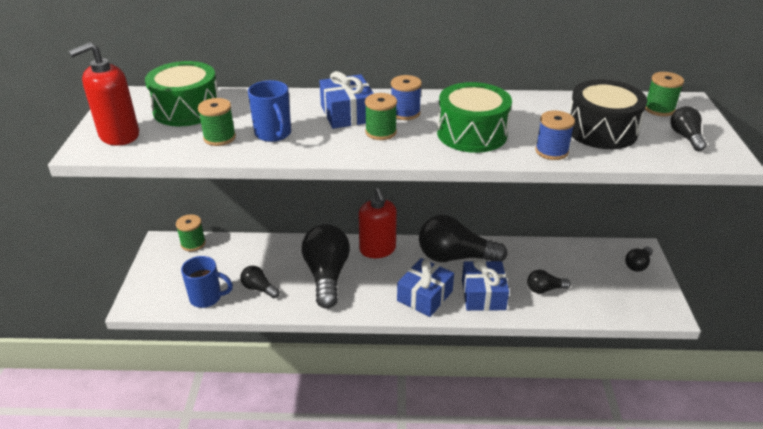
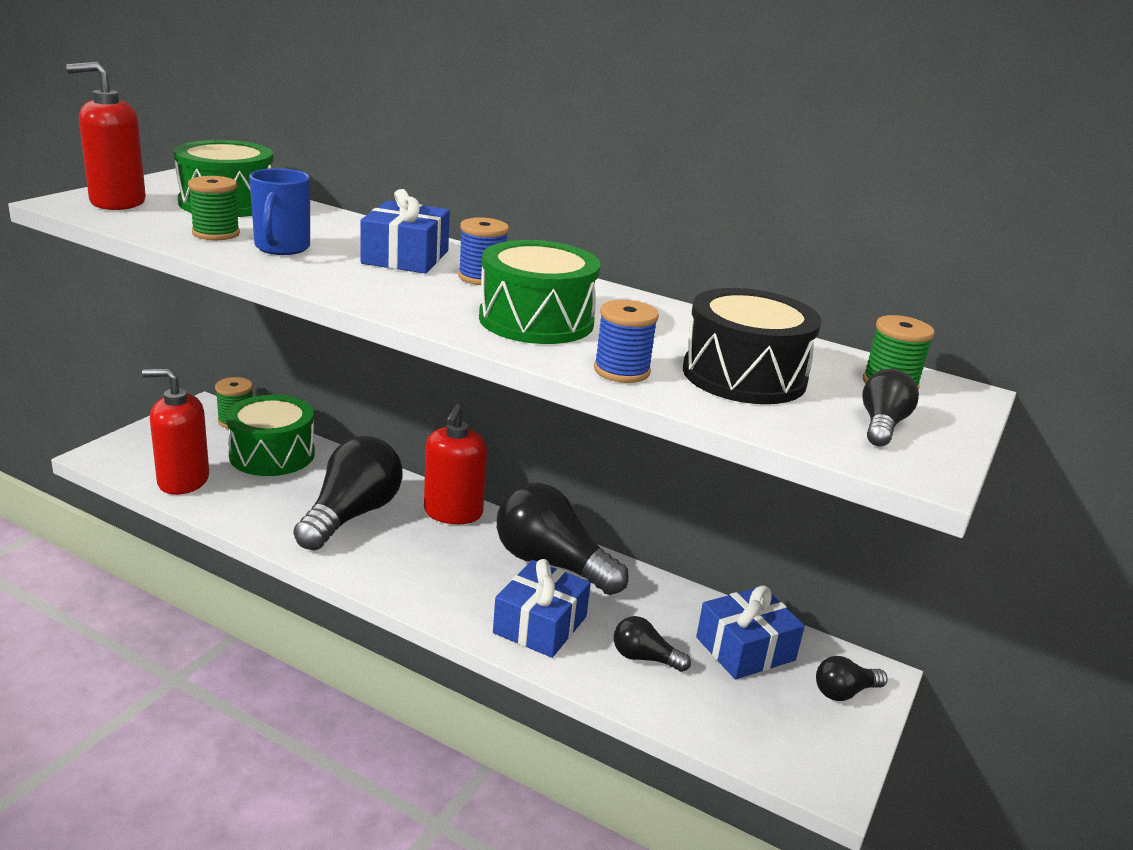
camera: 25 degrees right, 10 degrees down
(207, 298) = (183, 481): blue mug -> red soap dispenser
(240, 257) = (272, 454): none -> green drum
(259, 288) = (253, 495): black light bulb -> none
(381, 132) = (415, 284): green spool -> none
(425, 296) = (453, 591): blue gift -> blue gift (745, 649)

